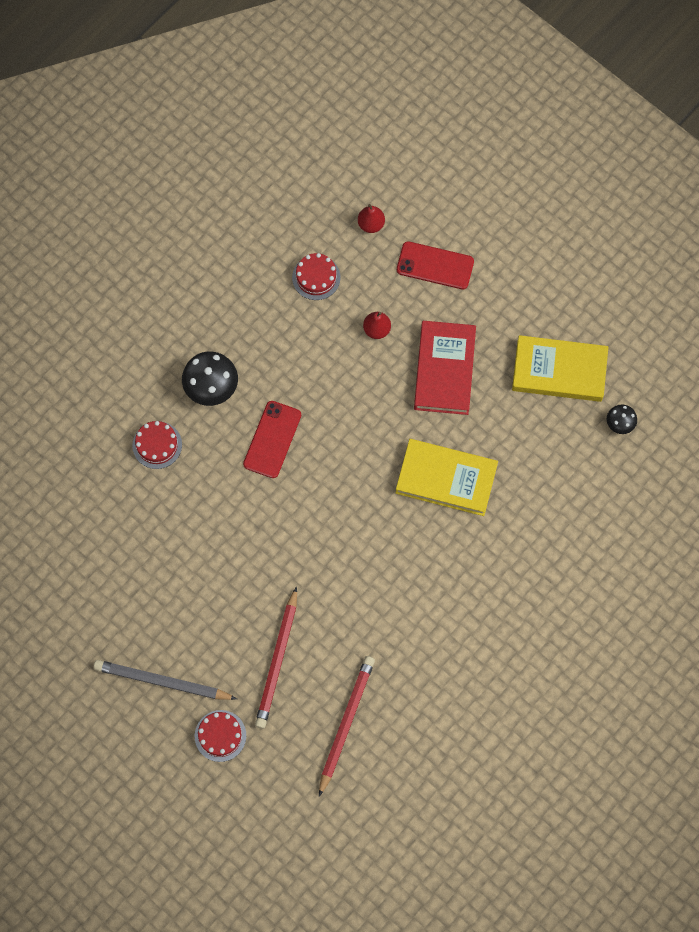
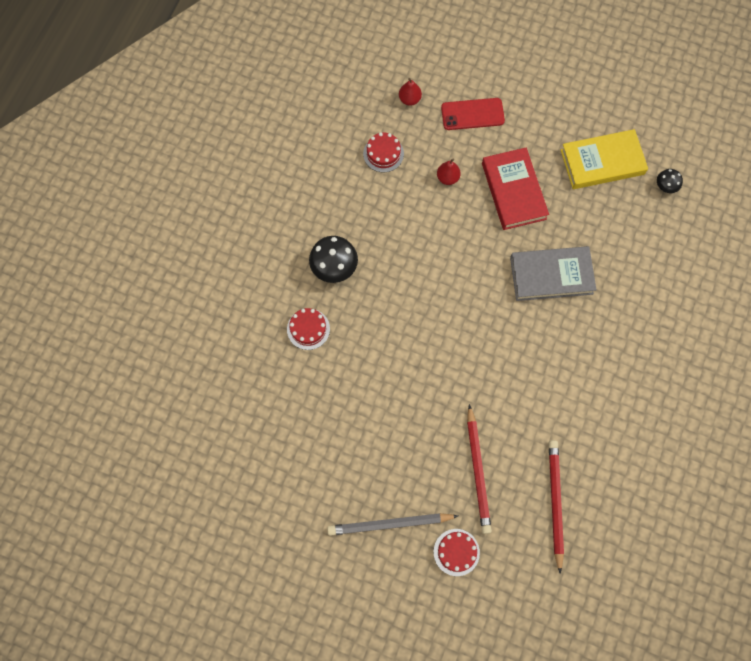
camera: 20 degrees left, 0 degrees up
(272, 439) = (400, 292): red phone -> none
(446, 479) = (551, 275): yellow book -> grey book

